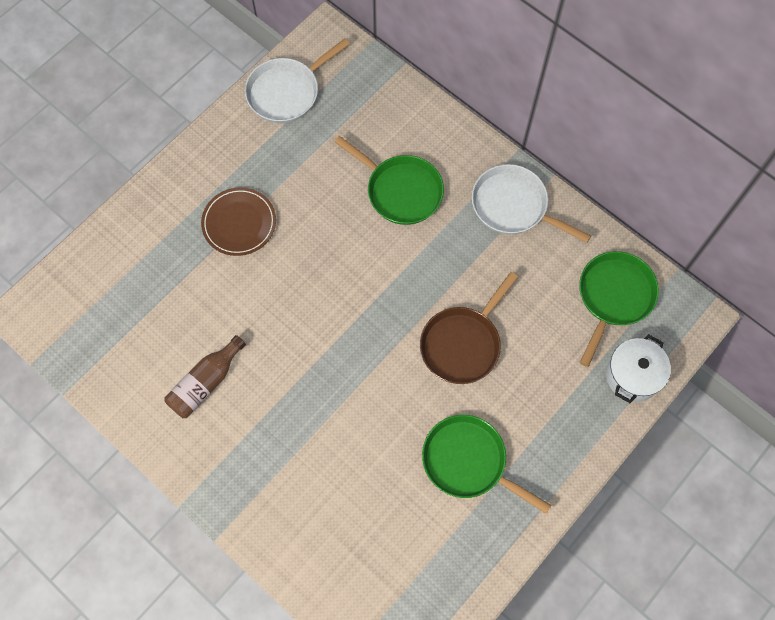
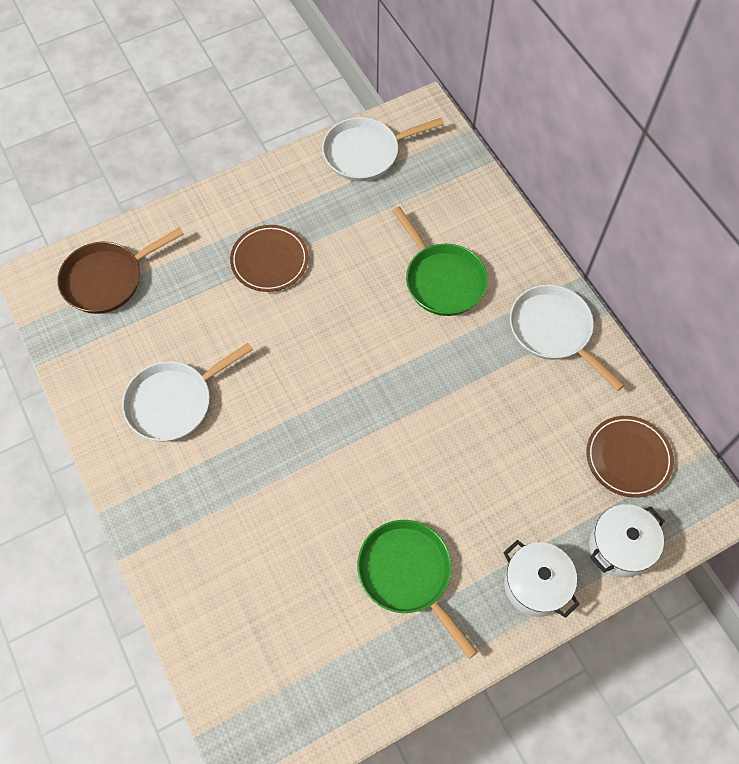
camera: 20 degrees right, 5 degrees down
(206, 383) = (174, 402): brown bottle -> white pan
(463, 343) = (448, 451): brown pan -> brown pan (107, 279)
(576, 432) = (535, 585): none -> white pot
(614, 297) = (628, 458): green pan -> brown plate

